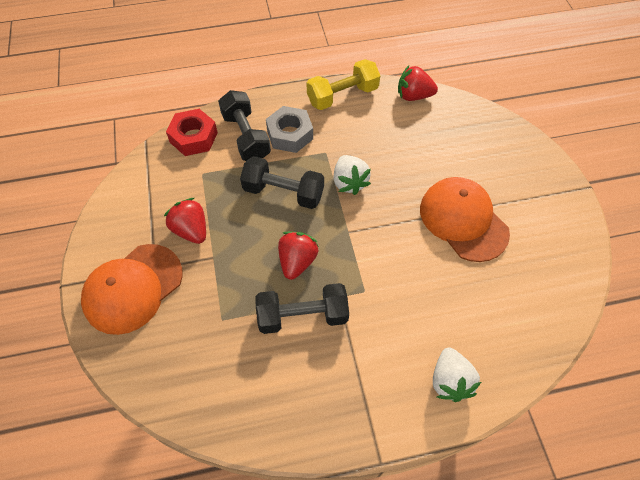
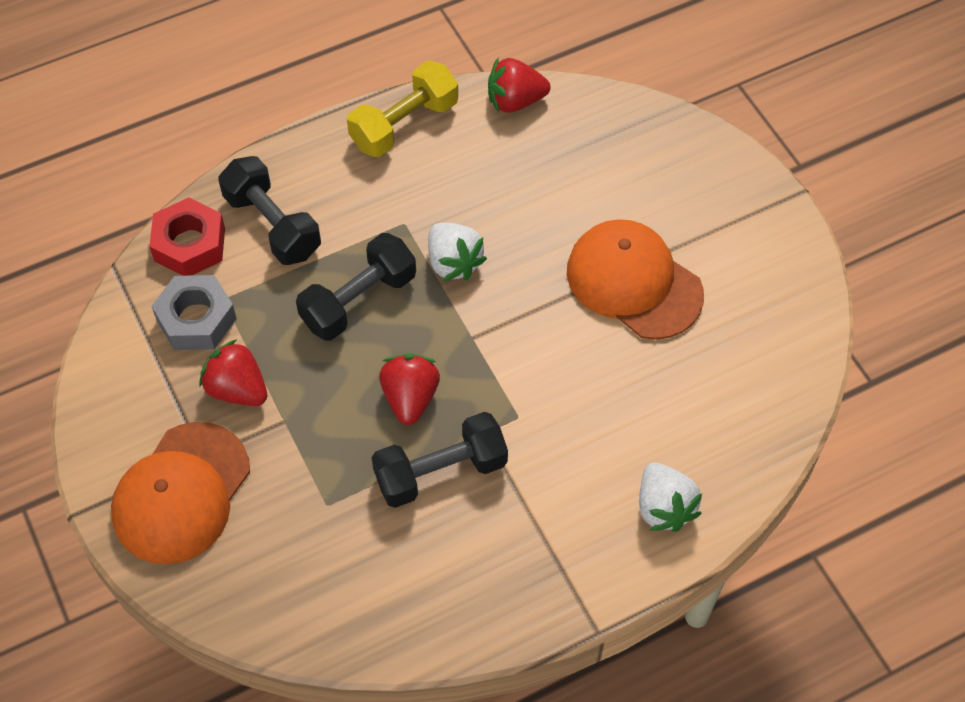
camera: 15 degrees left, 0 degrees up
(283, 192) = (358, 300): black dumbbell -> black dumbbell turned 45 degrees counterclockwise
(290, 134) = (340, 206): grey nut -> grey nut (196, 319)

